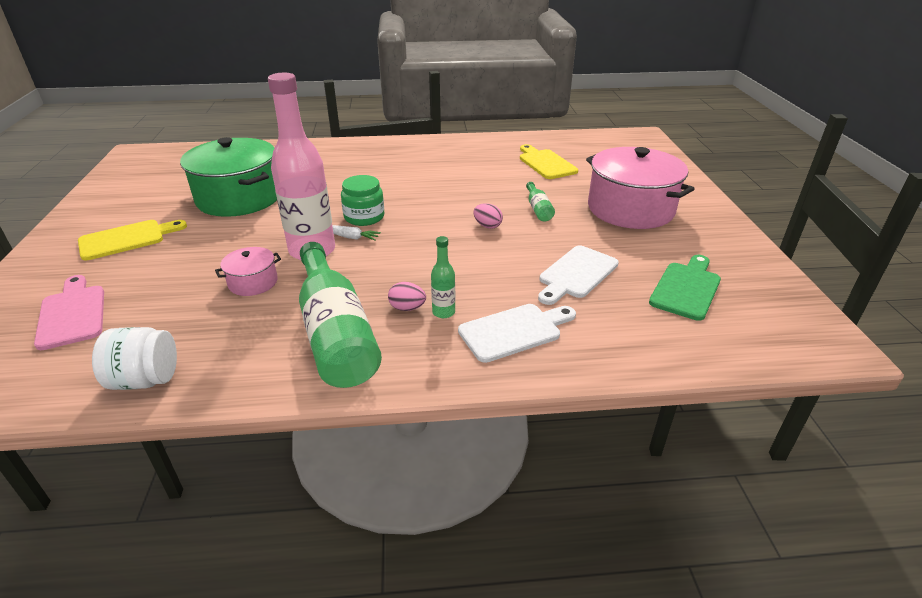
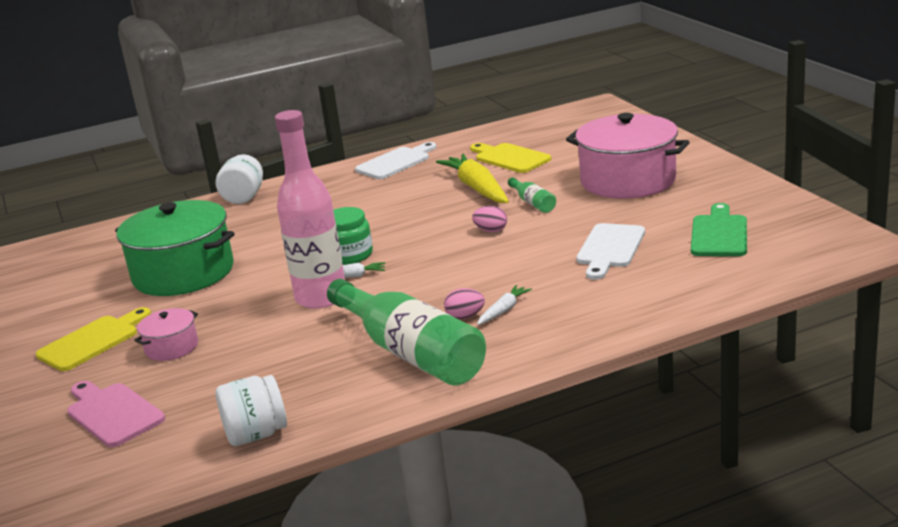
camera: 15 degrees left, 10 degrees down
(253, 282) = (284, 339): pink pot -> pink pot (171, 347)
(333, 146) = (244, 197): none -> white jar
(443, 312) = (503, 310): green bottle -> white carrot
(503, 183) = (477, 188): none -> yellow carrot
(514, 331) = (582, 306): white cutting board -> white cutting board (395, 162)

